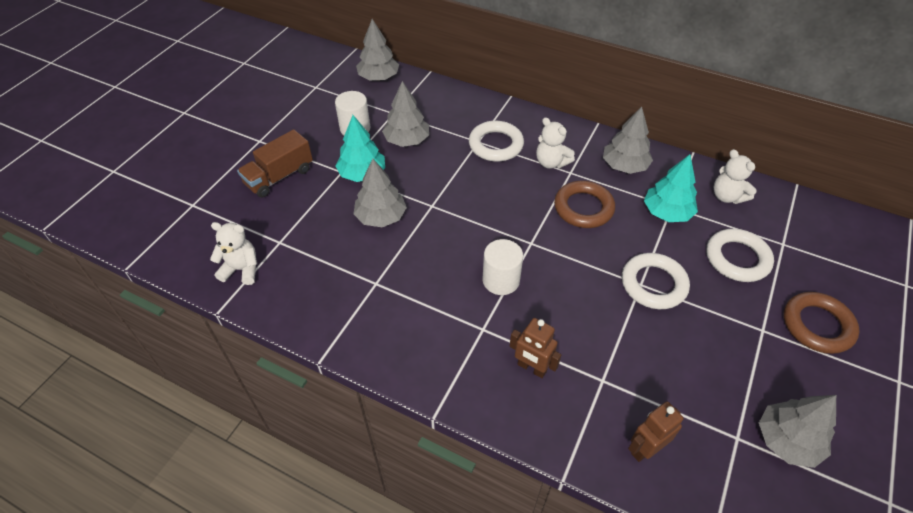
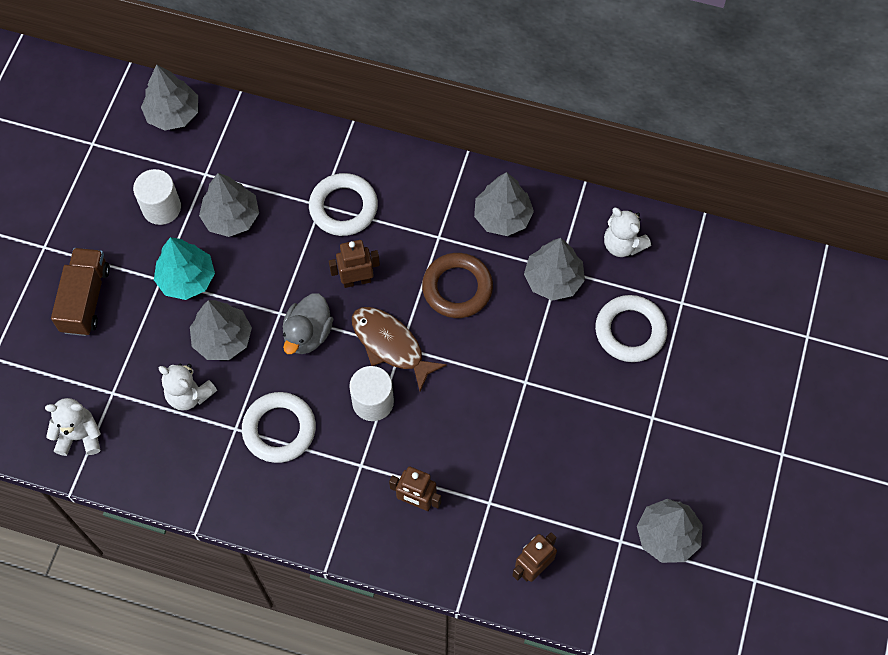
camera: 10 degrees left, 15 degrees up
(279, 176) = (86, 299): brown truck -> brown truck turned 150 degrees clockwise
(452, 223) = (308, 334): none -> grey duck
(499, 192) = (356, 280): none -> brown robot
(522, 240) = (391, 345): none -> brown fish
(551, 162) = (414, 225): white teddy bear -> white teddy bear (189, 394)
(653, 284) = (539, 379): white ring -> white ring (279, 429)
(667, 212) = (553, 279): turquoise tree -> grey tree
(817, 325) = (708, 402): brown ring -> none

